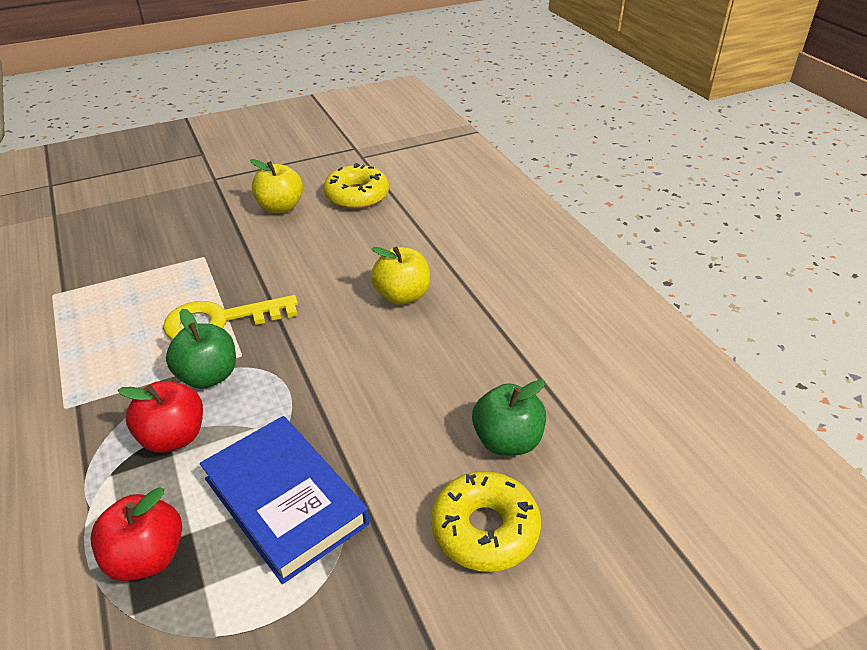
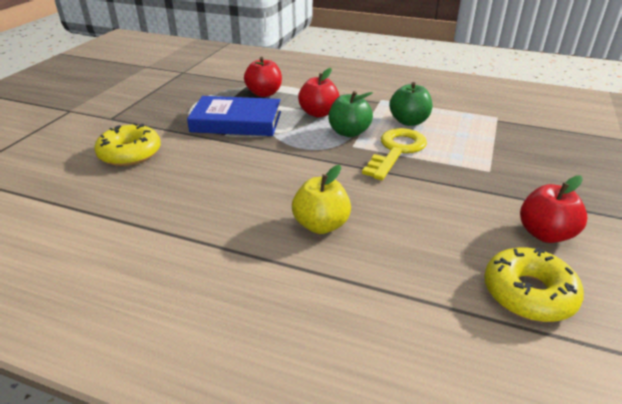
camera: 135 degrees right, 5 degrees down
(280, 207) = (545, 234): yellow apple -> red apple
(507, 441) = (147, 187): green apple -> green apple (409, 121)

